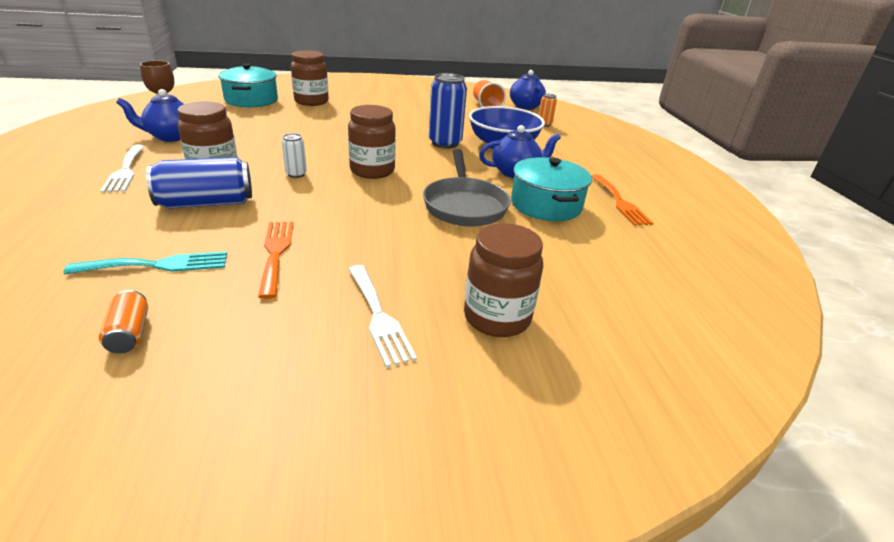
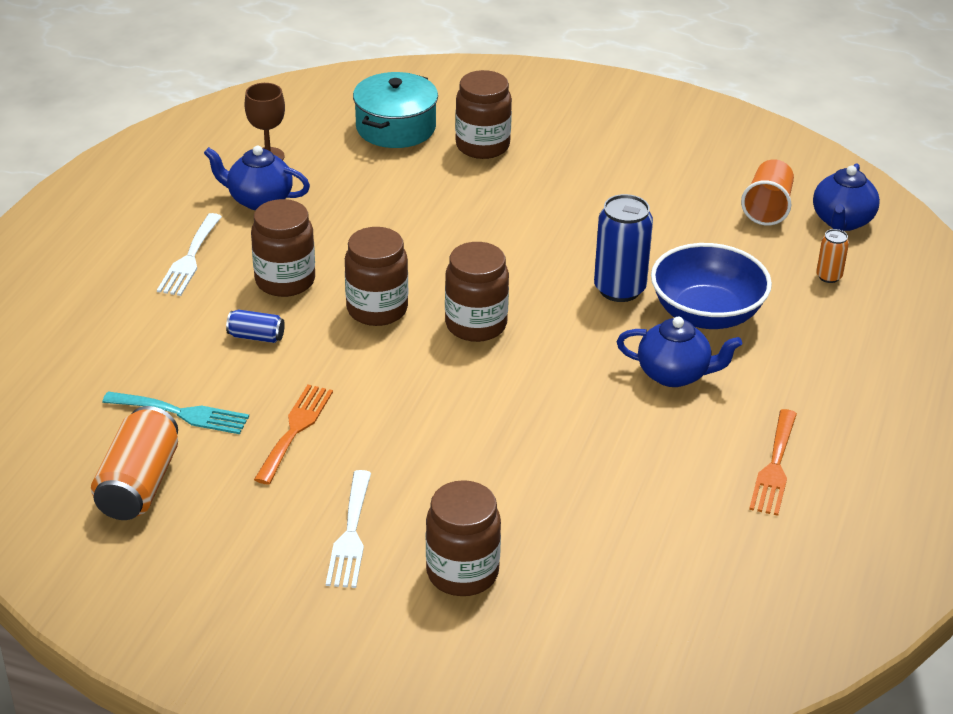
camera: 30 degrees right, 5 degrees up
(129, 333) = (139, 484): orange can -> orange can, size x1.95
(206, 203) = (256, 337): blue can -> blue can, size x0.51
(296, 174) = (377, 309): white can -> brown jar
(464, 205) = (551, 416): grey pan -> none
(546, 205) = (660, 444): turquoise pot -> none

